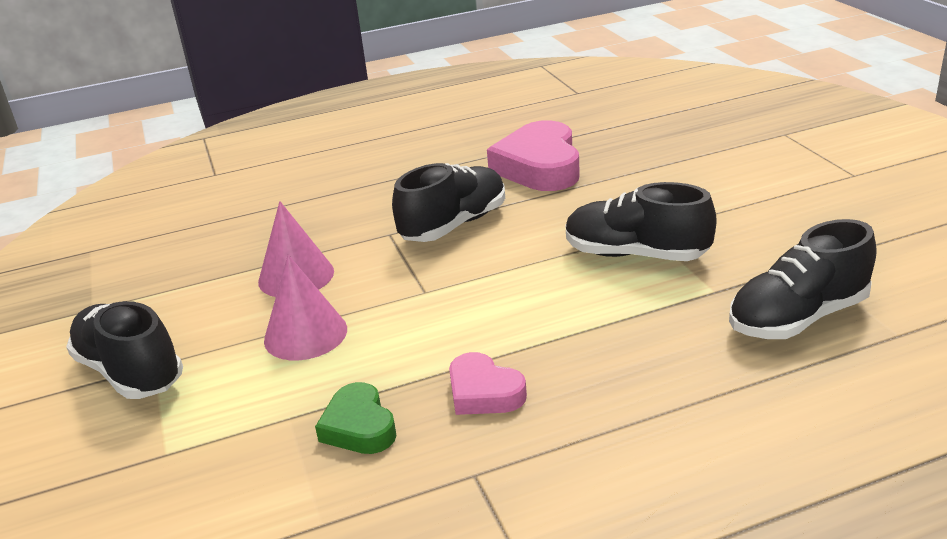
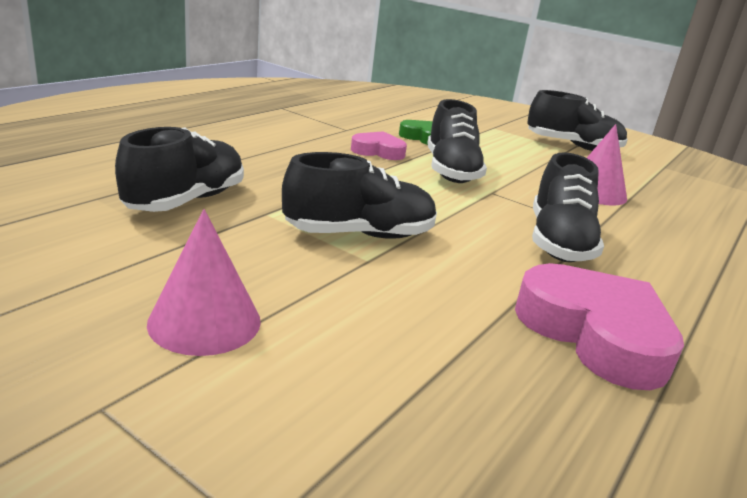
camera: 140 degrees right, 5 degrees down
(305, 334) = (521, 165): pink cone -> pink cone (204, 321)
(426, 334) = (451, 171): none -> black shoe

